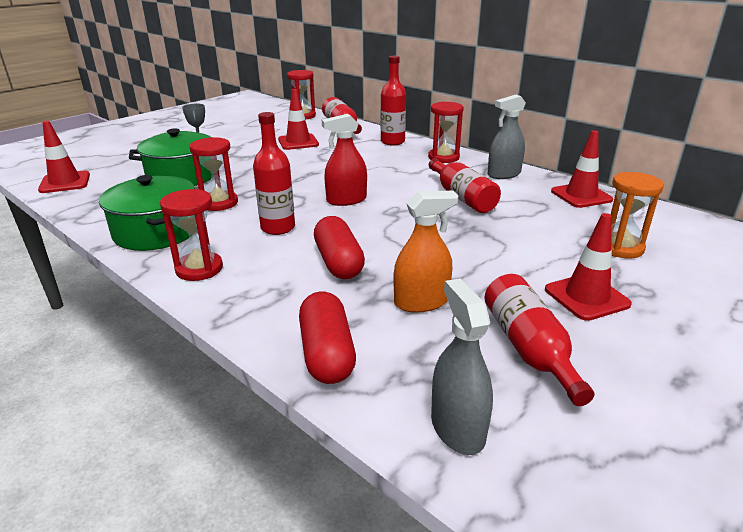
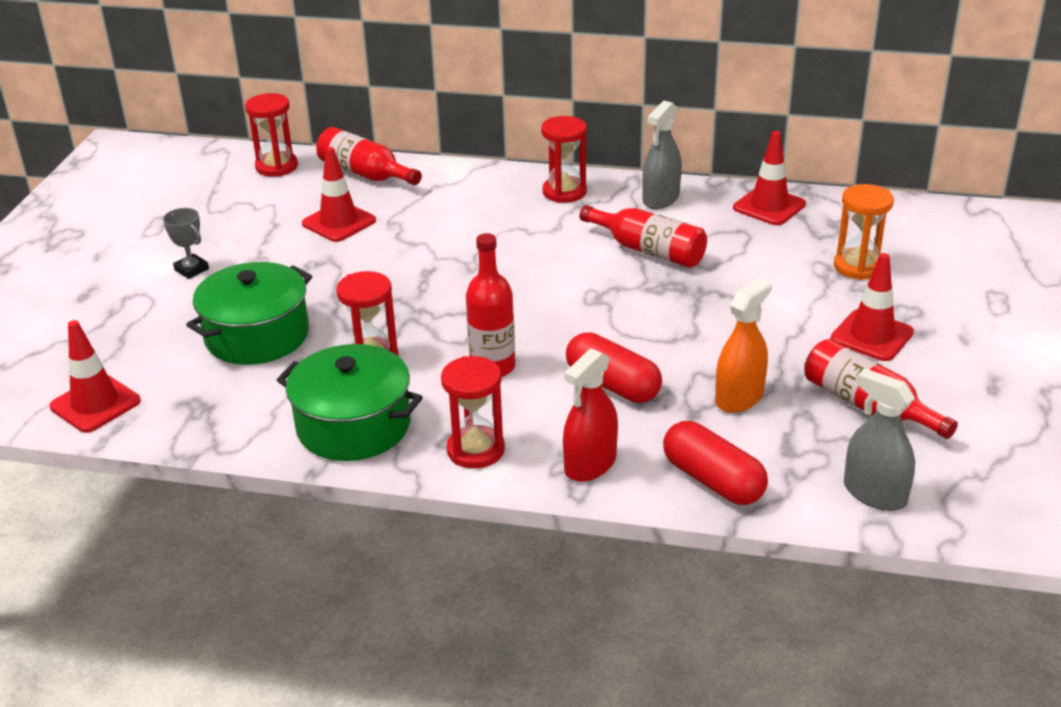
camera: 30 degrees left, 5 degrees up
(346, 200) = (523, 300): red spray bottle -> red spray bottle (590, 464)
(392, 142) = (469, 182): red bottle -> none

